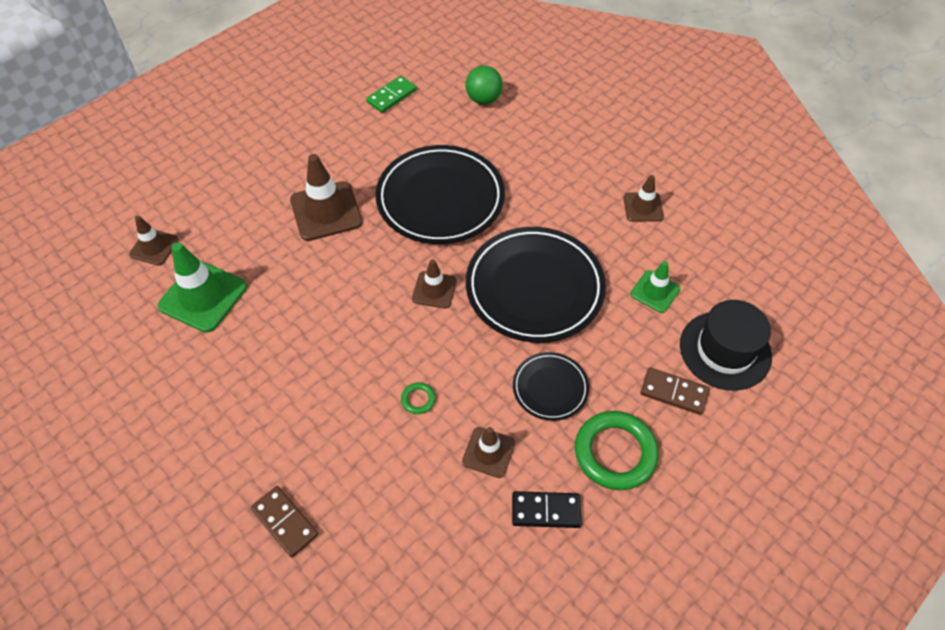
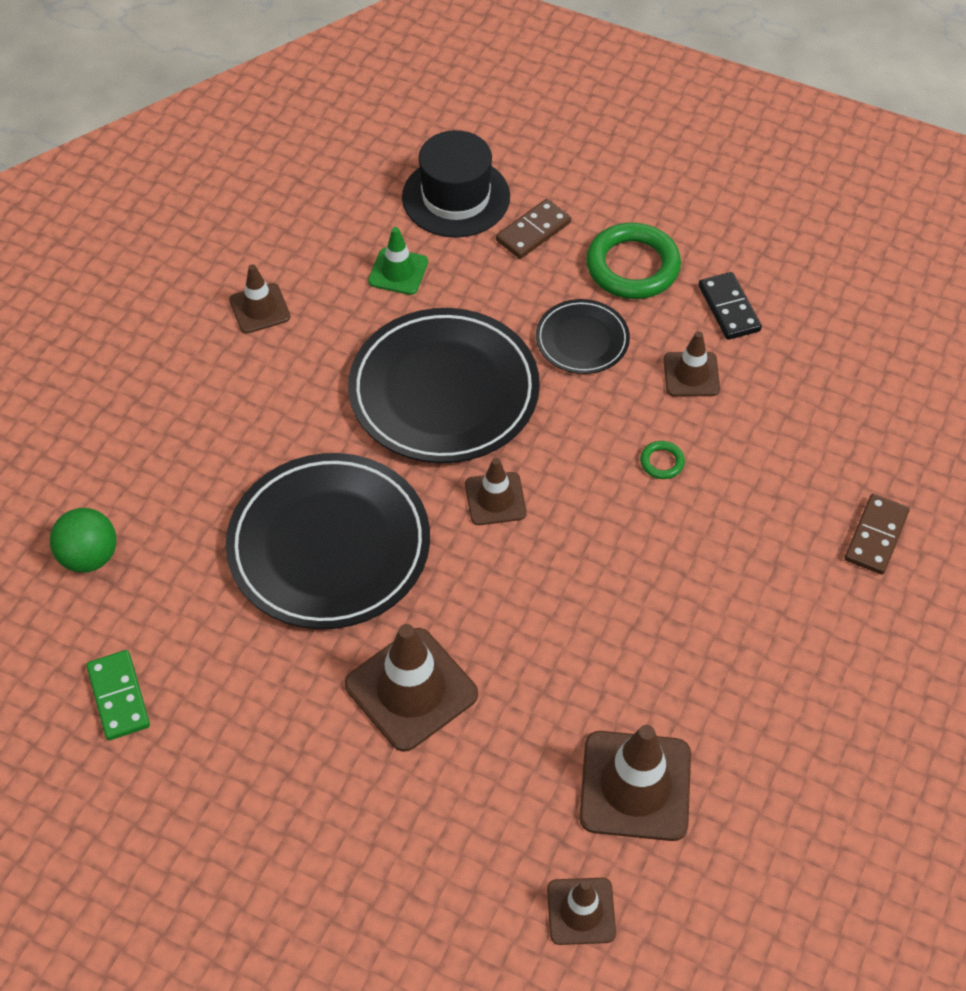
camera: 110 degrees left, 0 degrees up
(203, 296) = (635, 786): green traffic cone -> brown traffic cone
(391, 96) = (118, 697): green domino -> green domino turned 45 degrees clockwise
(673, 392) = (533, 232): brown domino -> brown domino turned 45 degrees clockwise

